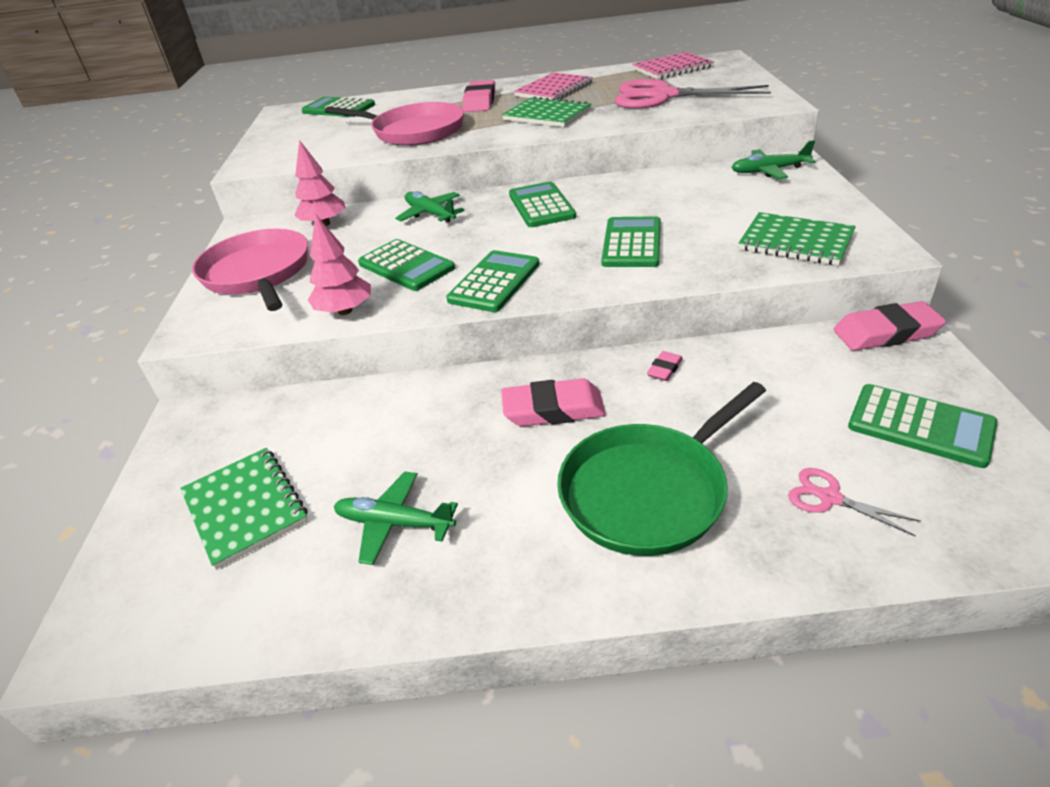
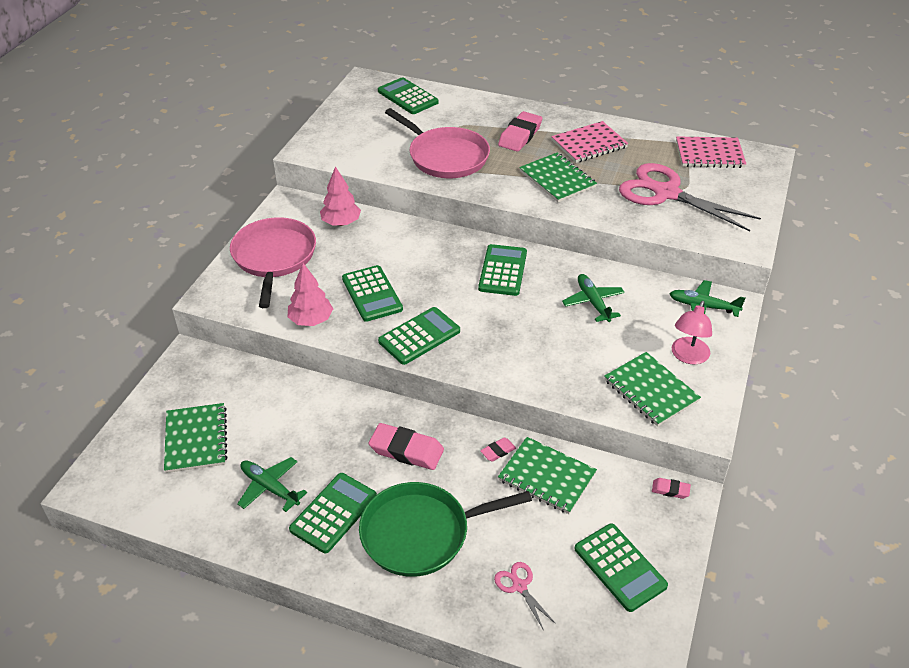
camera: 20 degrees right, 5 degrees up
(430, 214) = (419, 244): green plane -> green plane (593, 302)
(632, 243) = (536, 340): green calculator -> green calculator (334, 513)
(744, 372) = (546, 477): none -> green notebook
(799, 206) = (688, 356): none -> pink lamp
(886, 333) = (670, 490): pink eraser -> pink eraser, size x0.50

